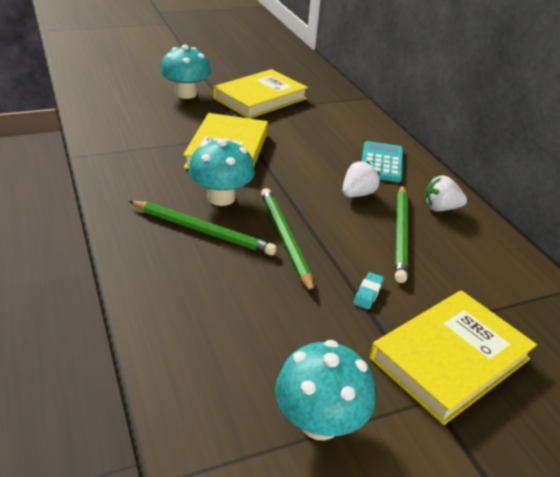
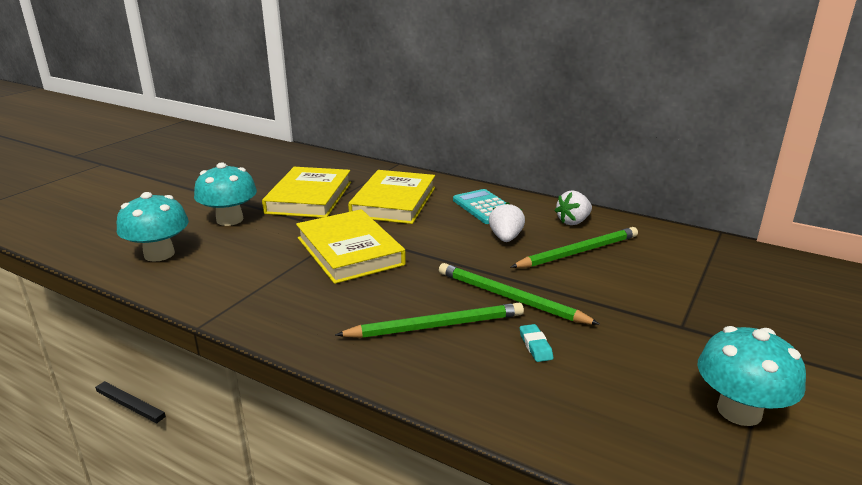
camera: 35 degrees left, 10 degrees down
(221, 198) = (407, 292): turquoise mushroom -> turquoise mushroom (159, 254)
(368, 293) = (624, 304): turquoise eraser -> turquoise eraser (535, 346)
(401, 234) = (578, 252): green pencil -> green pencil turned 90 degrees counterclockwise
(450, 358) = (733, 317): yellow book -> yellow book (393, 202)

